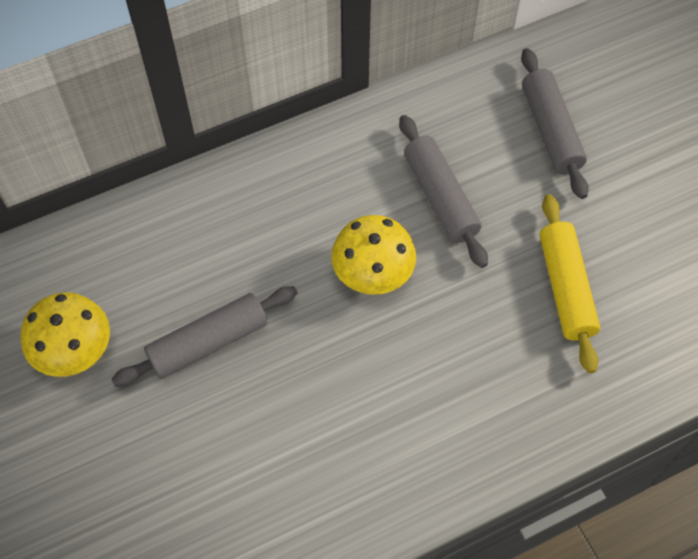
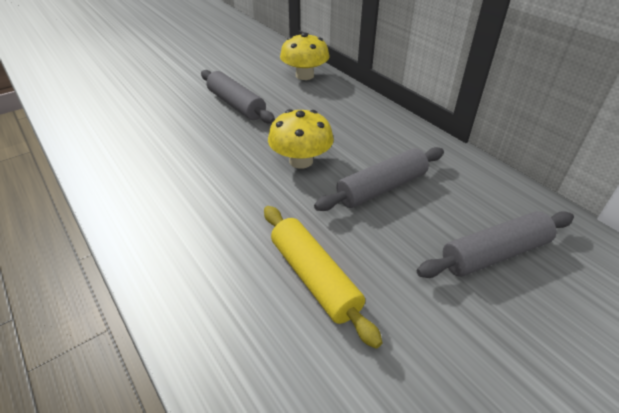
camera: 80 degrees right, 20 degrees down
(74, 350) = (228, 68): yellow mushroom -> yellow mushroom (304, 75)
(565, 288) = (314, 278): yellow rolling pin -> yellow rolling pin turned 75 degrees clockwise

